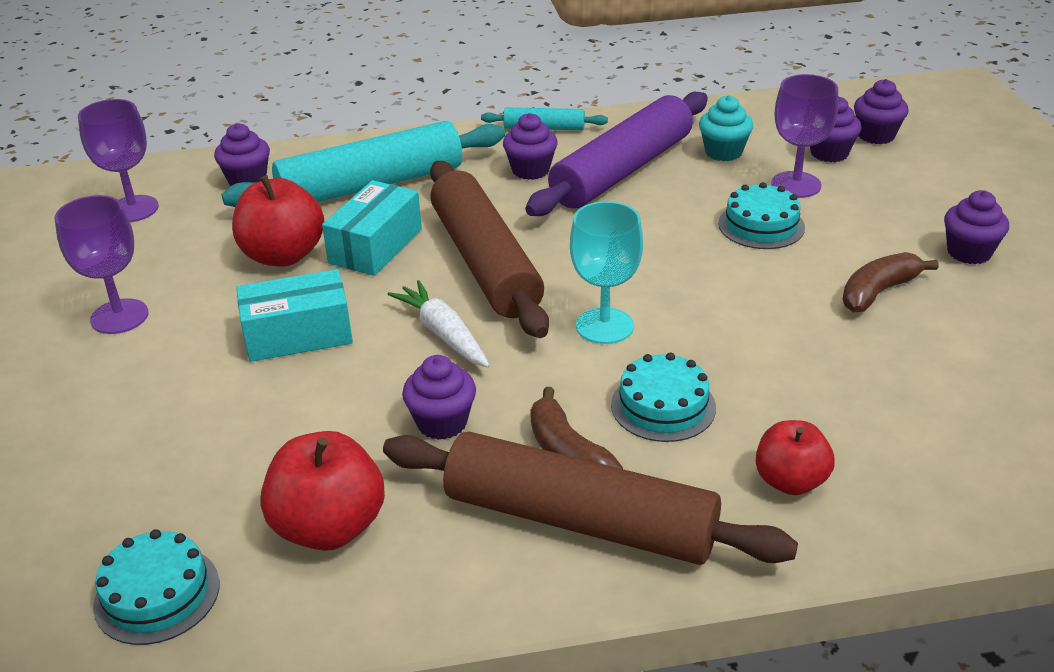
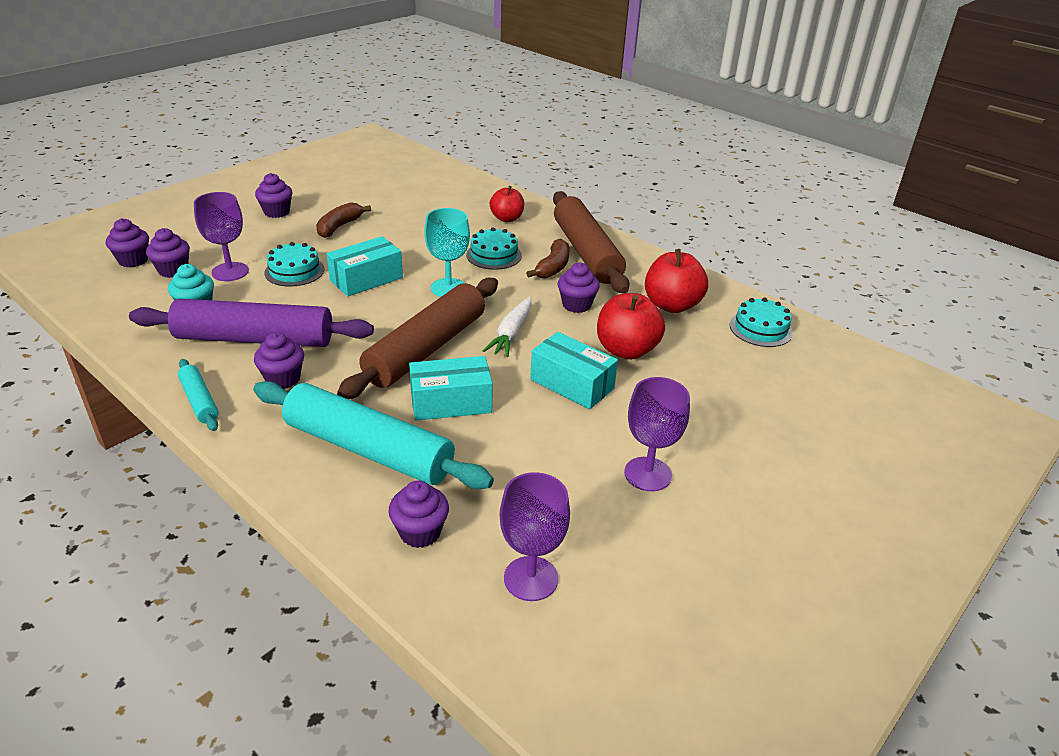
camera: 130 degrees left, 0 degrees up
(283, 255) = (504, 439): red apple -> red apple (626, 350)
(691, 270) = (366, 279): none -> turquoise box
(878, 292) = (339, 226): brown banana -> brown banana turned 105 degrees clockwise

